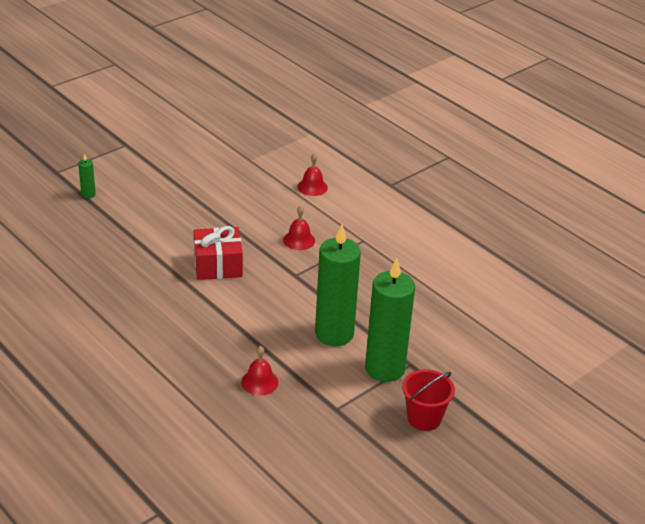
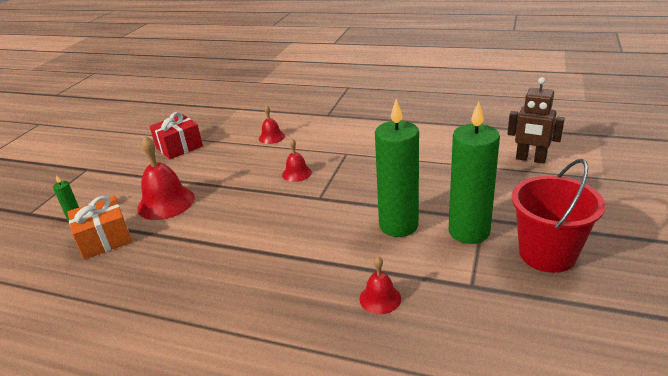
camera: 25 degrees left, 5 degrees down
(99, 228) = (105, 239): none -> orange gift
(167, 215) = (166, 202): none -> red bell
(218, 265) = (245, 220): red gift -> red gift (179, 147)
(424, 418) = (547, 254): red bucket -> red bucket, size x1.53
(526, 333) = (530, 159): none -> brown robot

